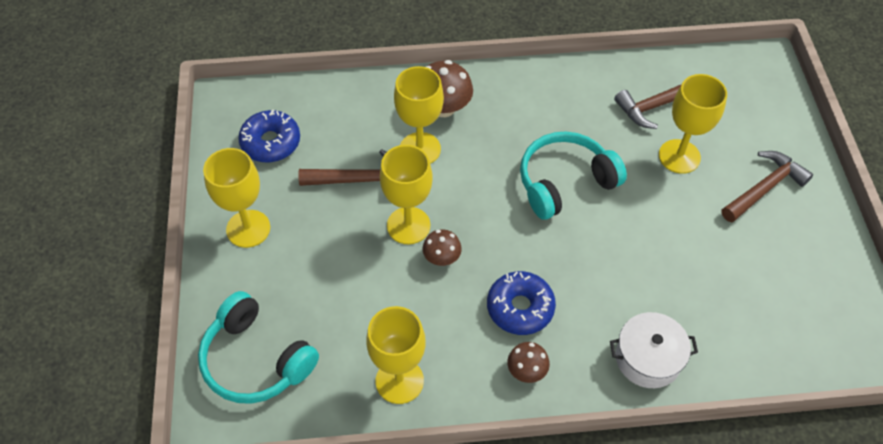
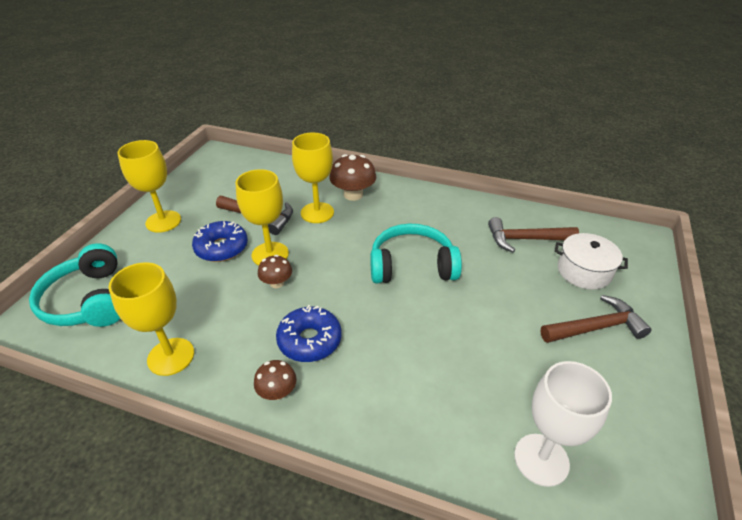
camera: 25 degrees right, 15 degrees down
(271, 142) = (223, 181): blue donut -> blue donut (222, 248)
(648, 358) = (395, 428): white pot -> white pot (584, 271)
(679, 156) = (524, 279): yellow goblet -> none
(772, 334) = (541, 459): none -> white goblet

